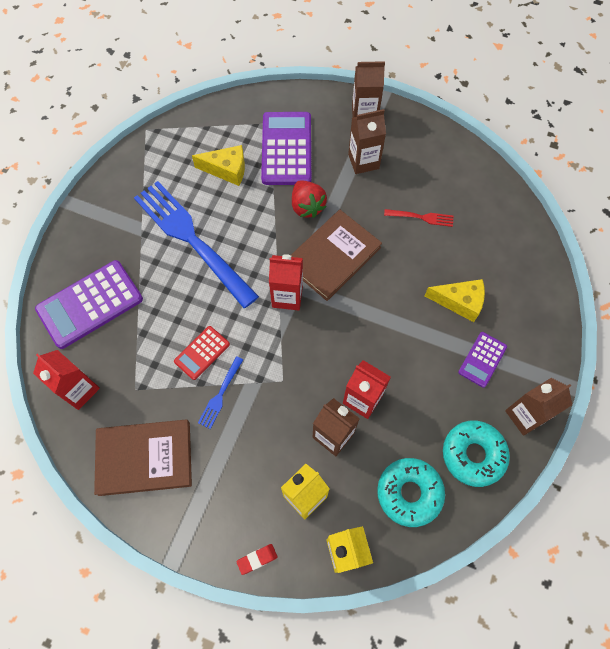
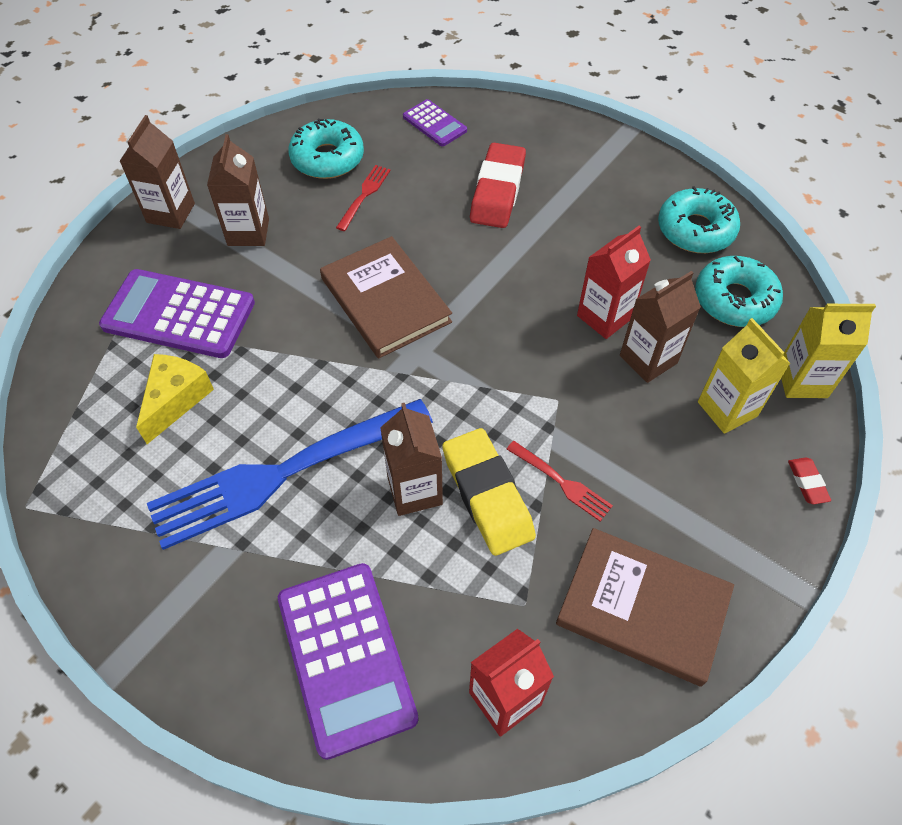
camera: 75 degrees left, 10 degrees down
(145, 458) = (642, 608): brown book -> brown book turned 75 degrees counterclockwise
(202, 353) = (487, 495): red calculator -> yellow eraser
(220, 394) = (560, 482): blue fork -> red fork
(287, 296) = (429, 366): red carton -> none
(307, 206) = (291, 311): red strawberry -> none
(448, 184) = (327, 158): none -> turquoise donut
(459, 302) = (498, 191): yellow cheese -> red eraser
(482, 359) = (579, 191): purple calculator -> purple calculator (434, 124)
(525, 415) = (656, 174): brown carton -> brown carton (414, 490)

